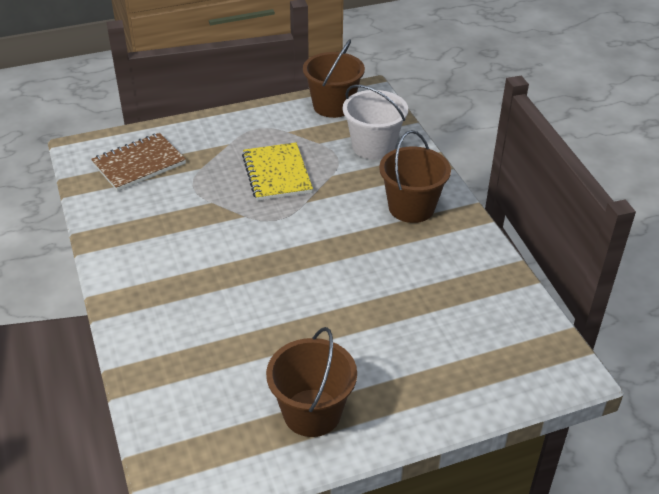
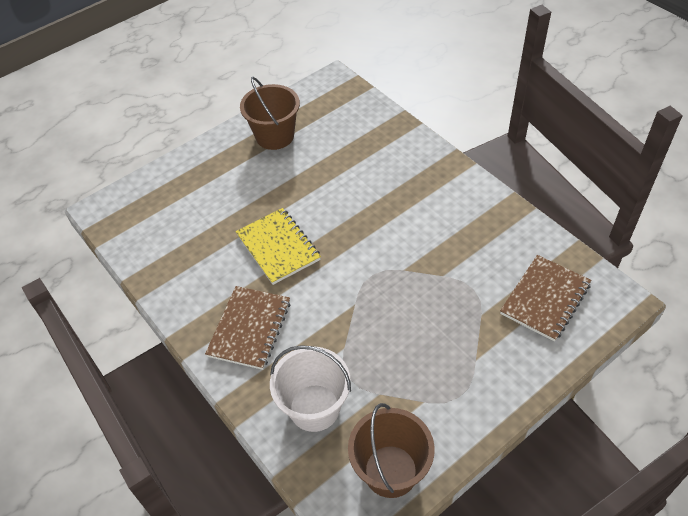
camera: 165 degrees right, 10 degrees up
(276, 174) = (401, 331): yellow notebook -> yellow notebook (278, 247)
(411, 207) = (250, 328): brown bucket -> brown notebook

